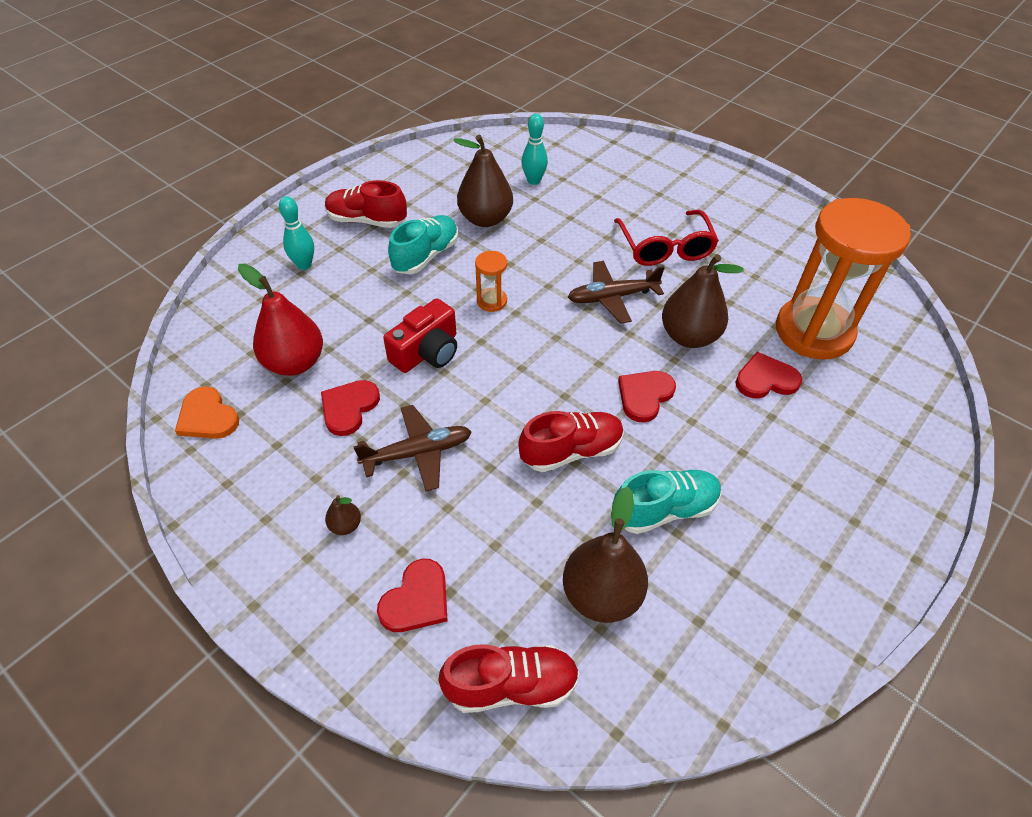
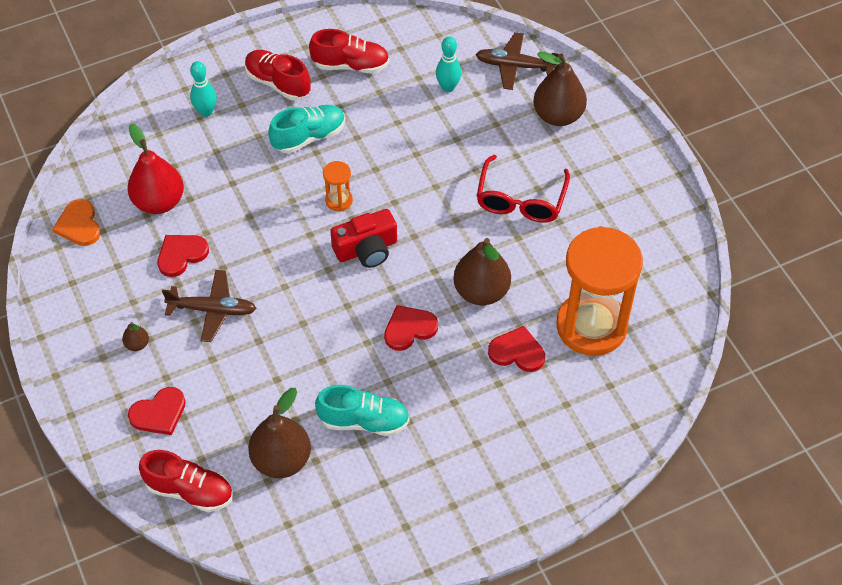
camera: 25 degrees right, 5 degrees up
(427, 352) = (262, 228): red camera -> red camera (366, 249)
(485, 219) = (380, 115): brown pear -> brown pear (558, 115)
(571, 451) = (324, 351): red shoe -> red shoe (350, 65)
(612, 297) = (441, 232): brown plane -> brown plane (514, 66)

